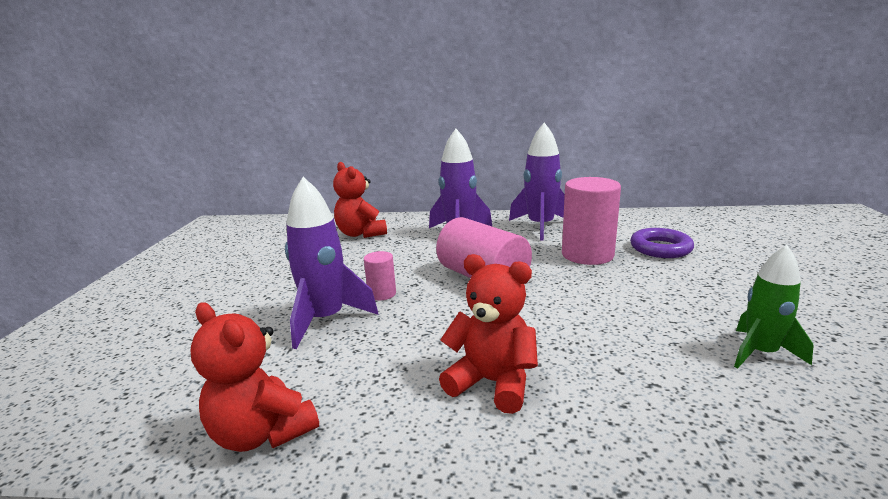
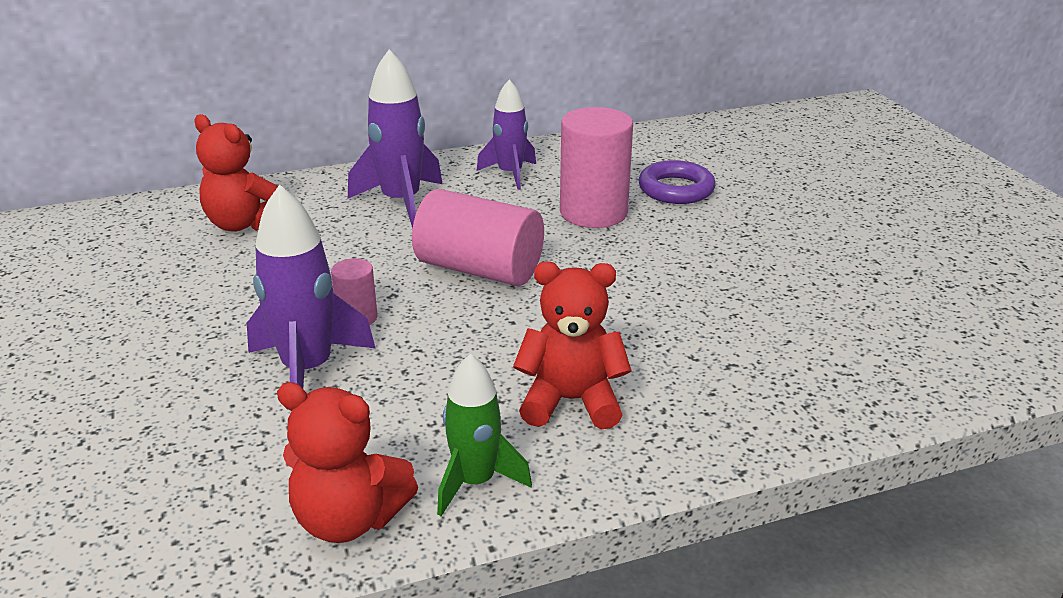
camera: 25 degrees left, 10 degrees up
(540, 226) = (510, 174): purple rocket -> purple rocket, size x0.67
(760, 353) = (816, 309): green rocket -> green rocket (475, 482)

